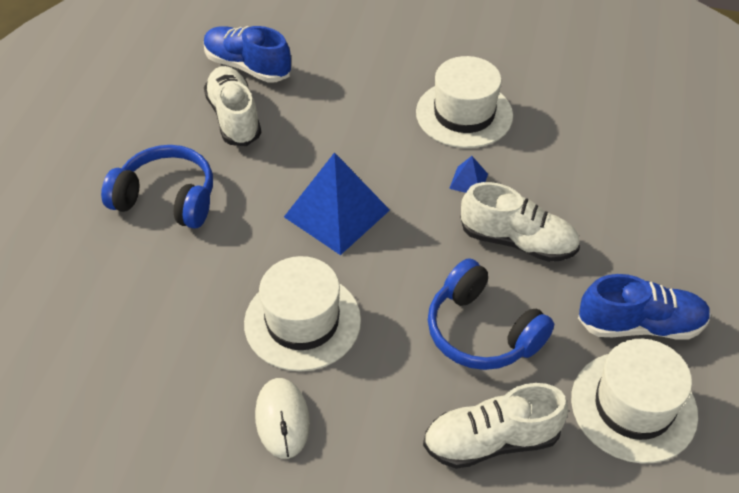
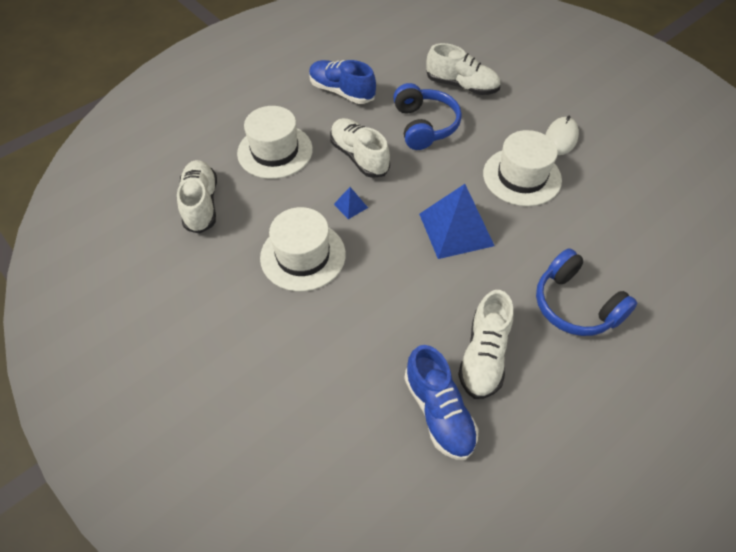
camera: 145 degrees left, 5 degrees up
(611, 108) = (201, 204): none -> white shoe
(633, 406) = (383, 68): white hat -> white hat (275, 151)

